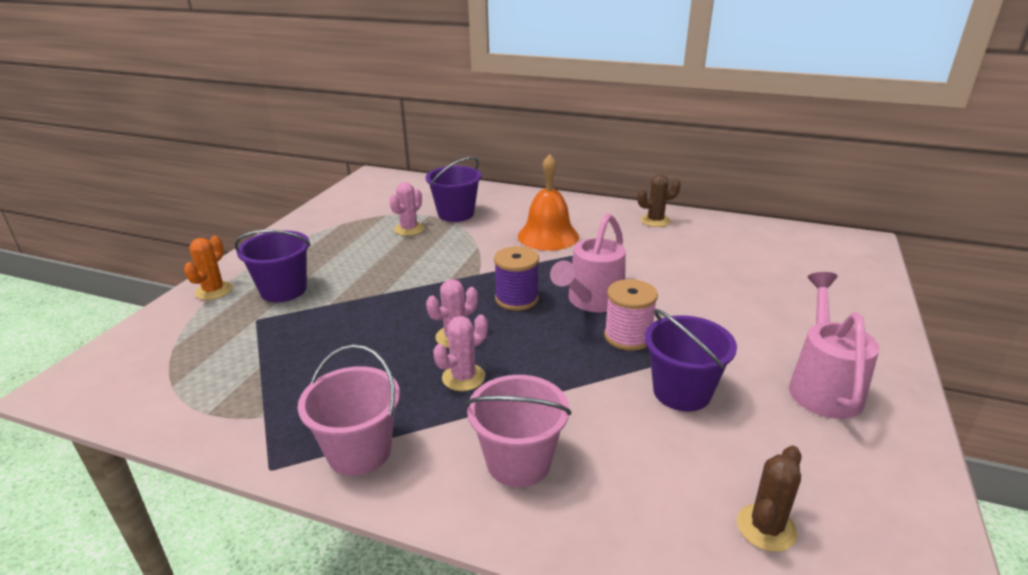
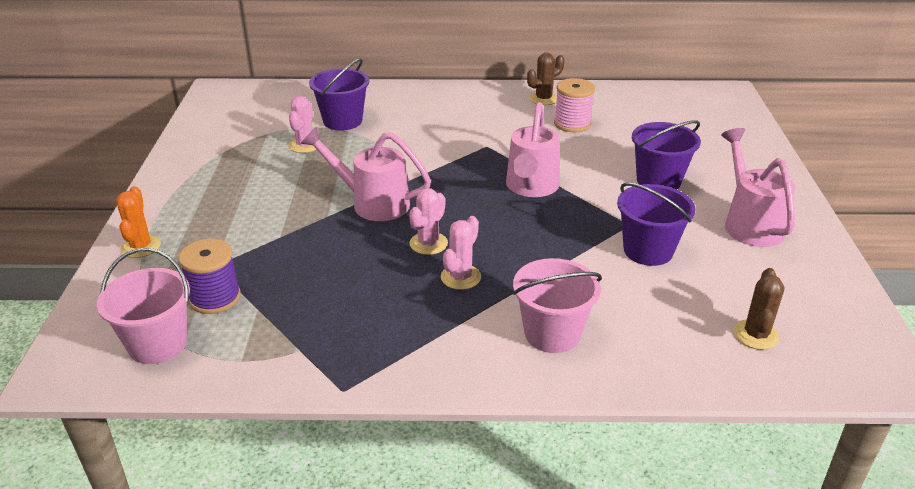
camera: 20 degrees left, 5 degrees up
(283, 290) = (219, 232): purple bucket -> purple bucket (658, 181)
(359, 451) = (413, 357): pink bucket -> pink bucket (158, 344)
(430, 289) = (372, 203): none -> pink watering can
(516, 299) = (462, 197): purple spool -> purple spool (215, 298)
(548, 236) = (452, 130): orange bell -> none
(628, 337) = (580, 213): pink spool -> pink spool (572, 124)

